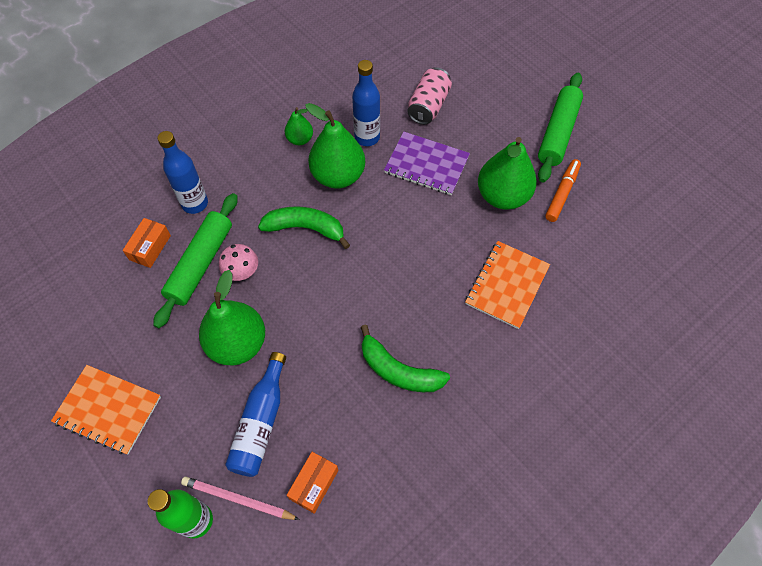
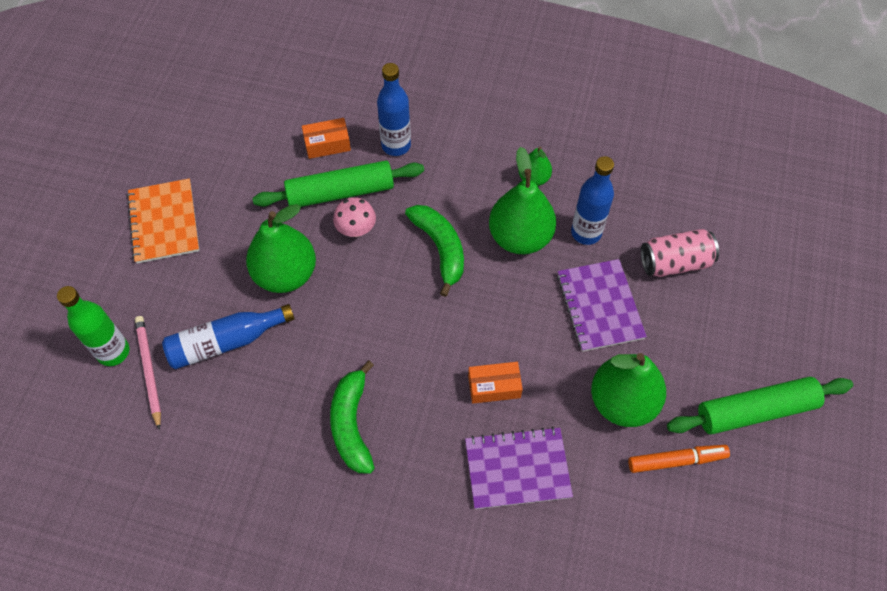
camera: 55 degrees right, 0 degrees up
(314, 484) = (198, 422): orange box -> orange box (494, 387)
(507, 285) = (517, 469): orange notebook -> purple notebook

